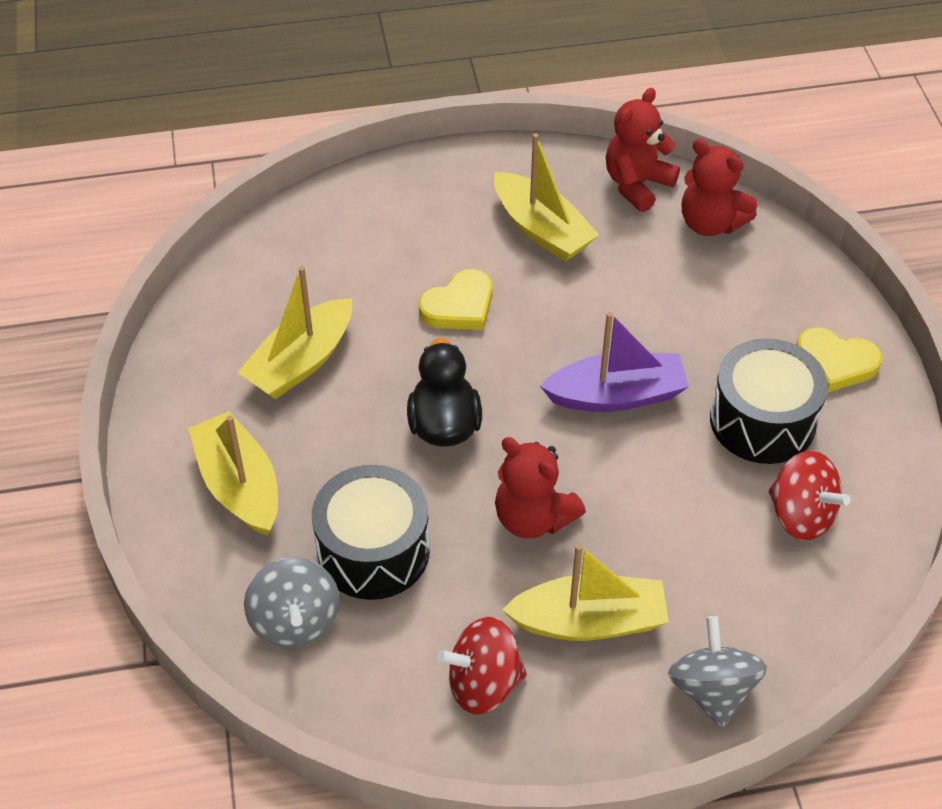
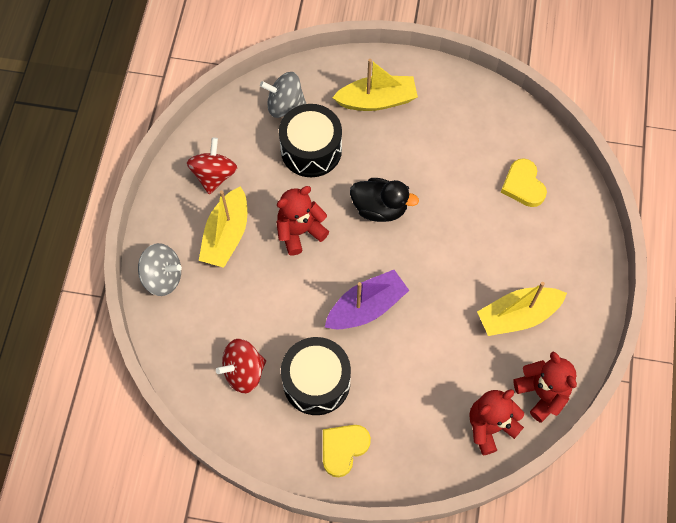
camera: 110 degrees right, 15 degrees up
(301, 362) = (452, 150): yellow boat -> none
(459, 306) = (467, 245): yellow heart -> yellow heart (523, 185)
(616, 395) = (366, 307): purple boat -> purple boat turned 135 degrees counterclockwise

